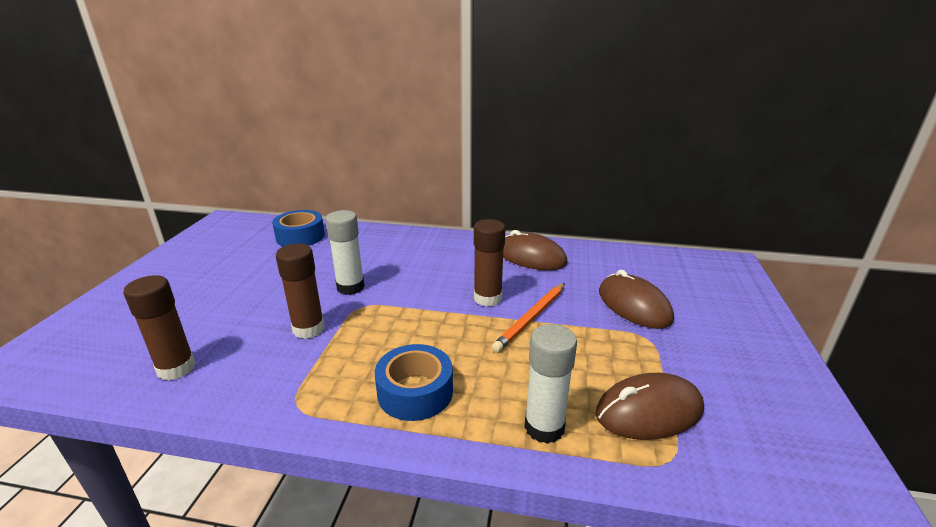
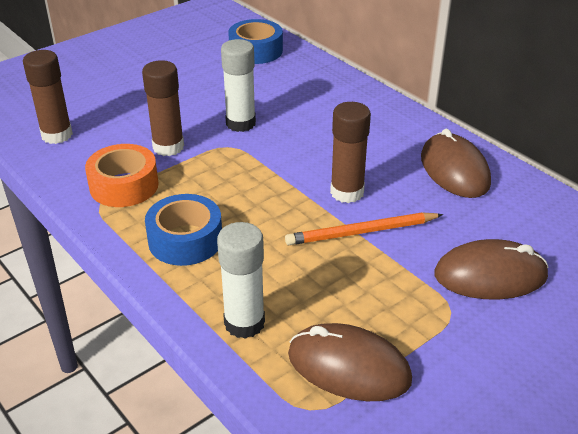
camera: 40 degrees right, 10 degrees up
(303, 378) = (124, 185): none -> orange tape
(634, 305) = (490, 275): brown mouse -> brown mouse turned 75 degrees clockwise

